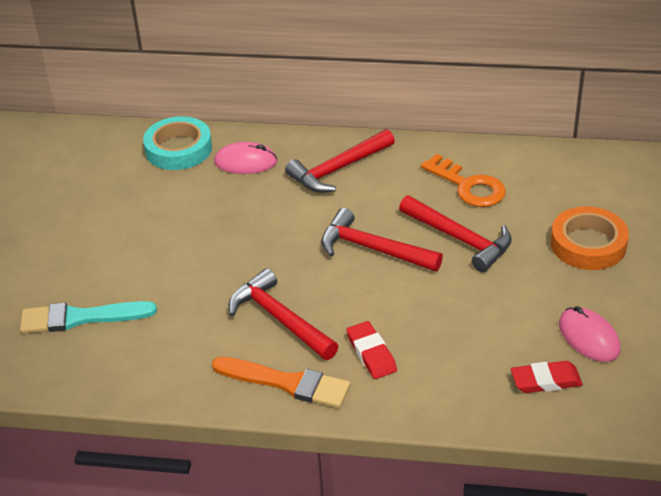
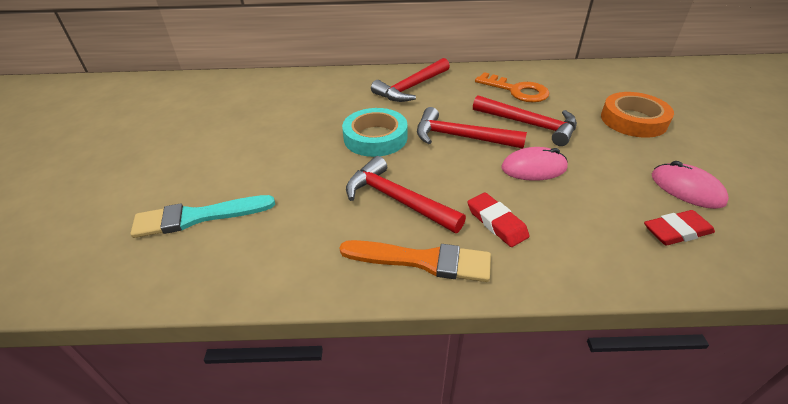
camera: 10 degrees left, 0 degrees up
(178, 149) = (281, 84): turquoise tape -> turquoise tape (375, 137)
(245, 162) = (336, 88): pink mouse -> pink mouse (533, 168)

